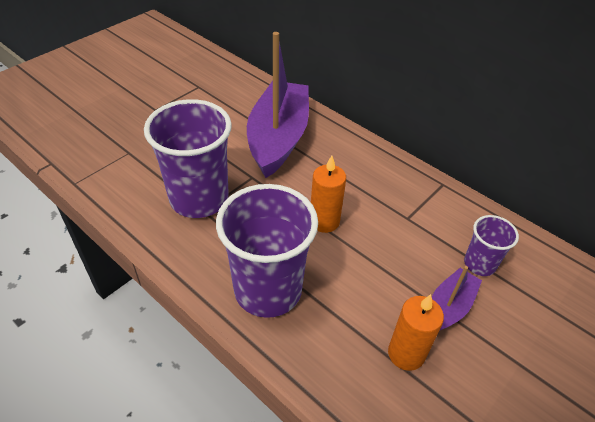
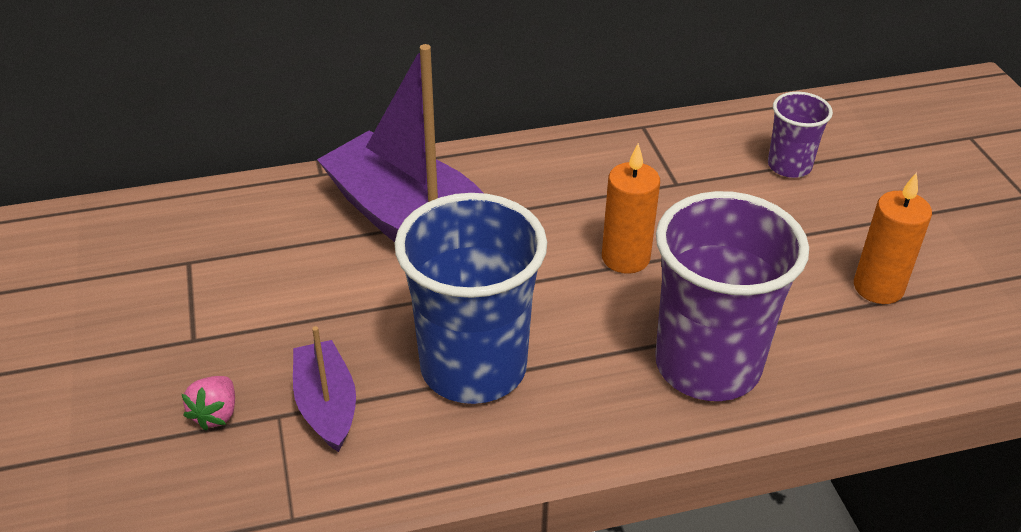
camera: 55 degrees left, 5 degrees down
(118, 135) = (216, 414): none -> pink strawberry
(199, 198) = (473, 367): purple cup -> blue cup
(449, 307) = (835, 221): purple boat -> purple boat (326, 405)

